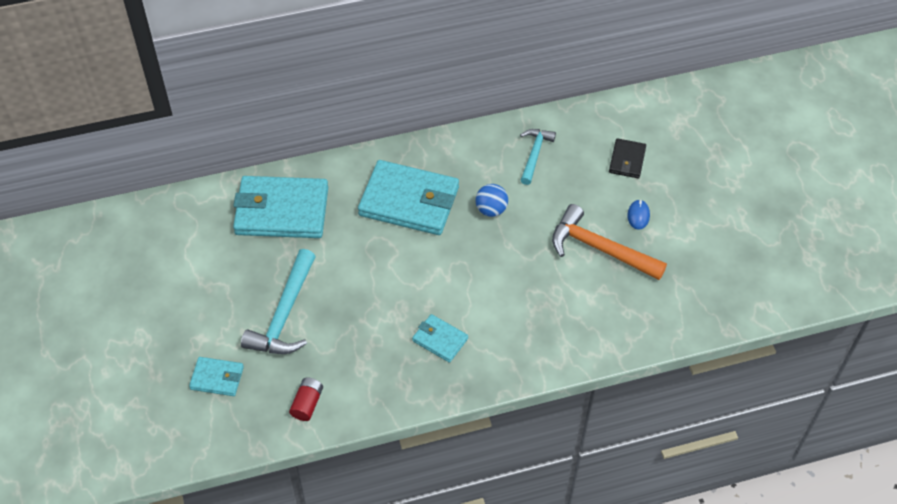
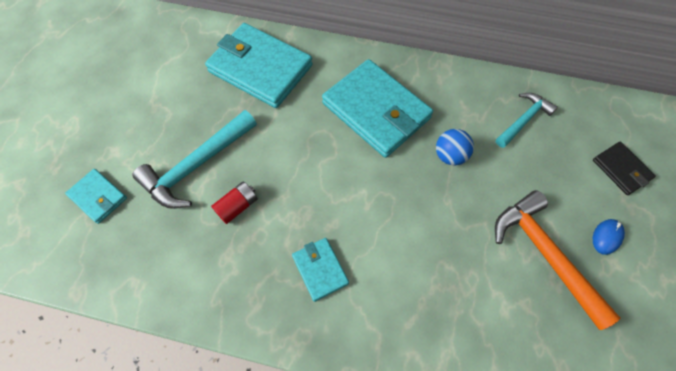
camera: 30 degrees right, 10 degrees up
(307, 404) = (153, 269): red battery -> red battery (237, 206)
(627, 160) = (621, 169): black wallet -> black wallet turned 75 degrees counterclockwise

